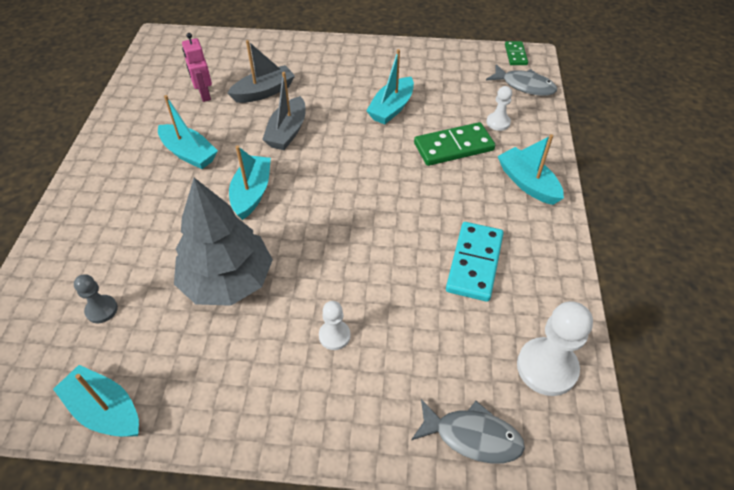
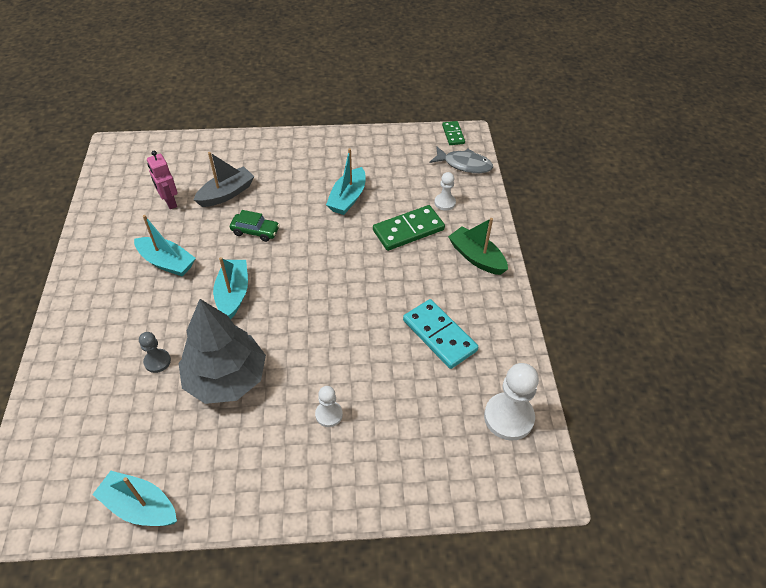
camera: 10 degrees left, 0 degrees up
(101, 310) = (116, 419): grey pawn -> grey pawn (157, 361)
(287, 132) = (255, 231): grey boat -> green car
(472, 436) = (455, 482): grey fish -> none
(474, 263) = (439, 335): turquoise domino -> turquoise domino turned 45 degrees counterclockwise
(527, 183) = (476, 257): turquoise boat -> green boat

